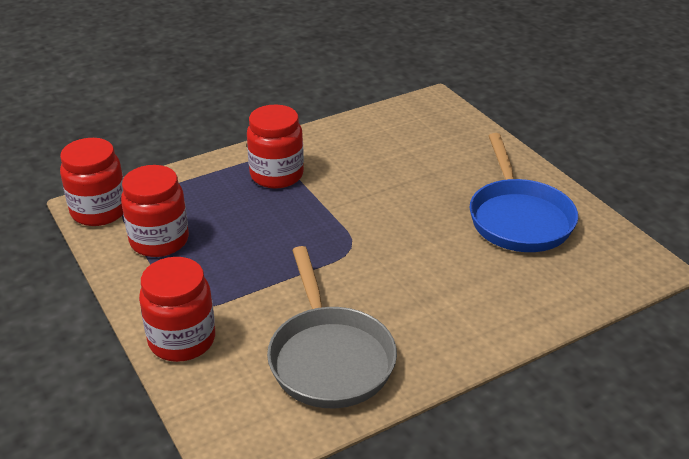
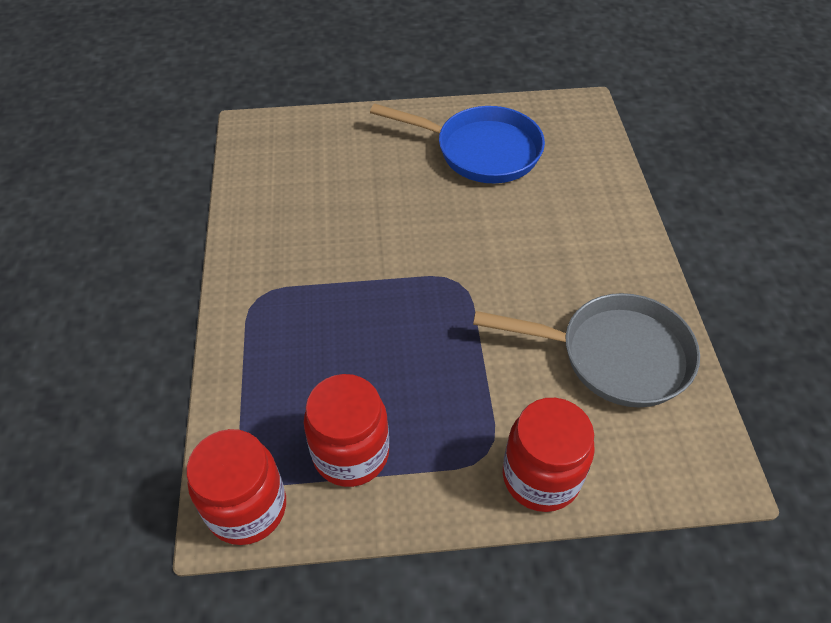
camera: 65 degrees left, 15 degrees up
(276, 175) = (294, 301): red jar -> none

